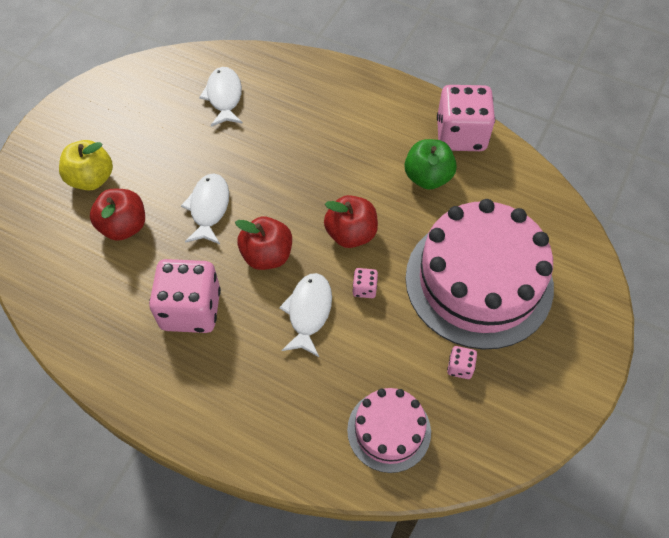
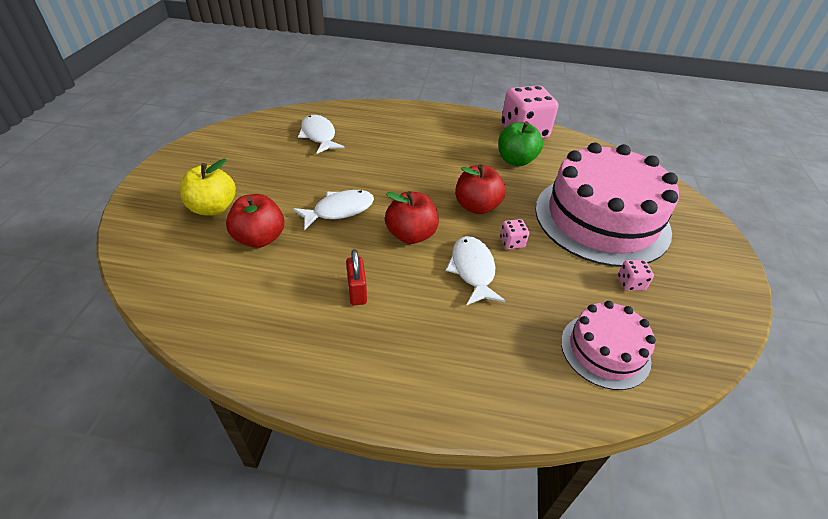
camera: 20 degrees left, 15 degrees down
(191, 309) = (357, 292): pink dice -> red padlock
(209, 208) = (339, 210): white fish -> white fish turned 75 degrees clockwise

